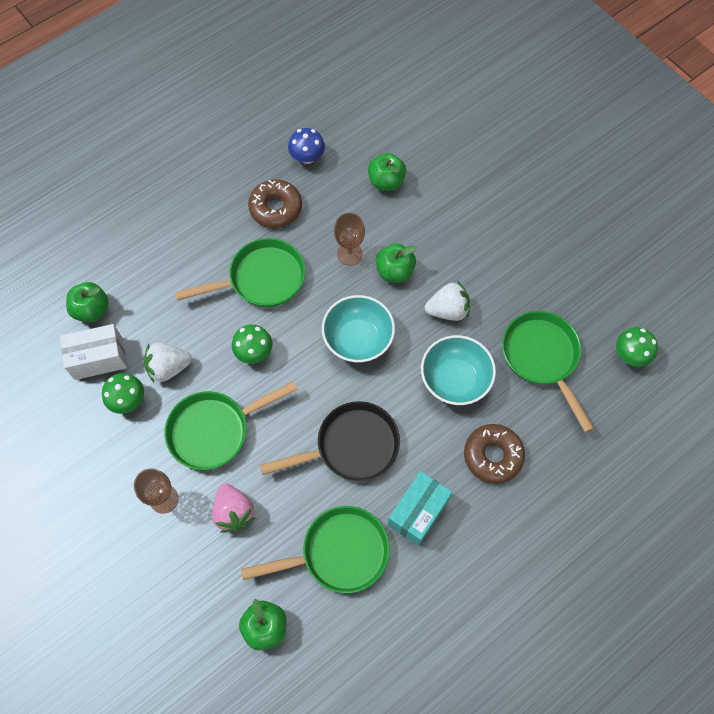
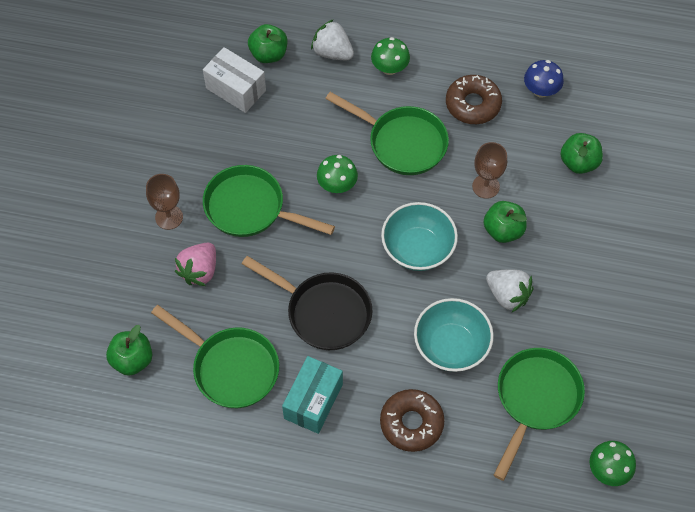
camera: 50 degrees right, 5 degrees down
(128, 400) = (221, 134): green mushroom -> green mushroom (389, 68)
(169, 367) = (271, 139): white strawberry -> white strawberry (332, 52)
(418, 512) = (313, 401): turquoise box -> turquoise box turned 60 degrees counterclockwise

